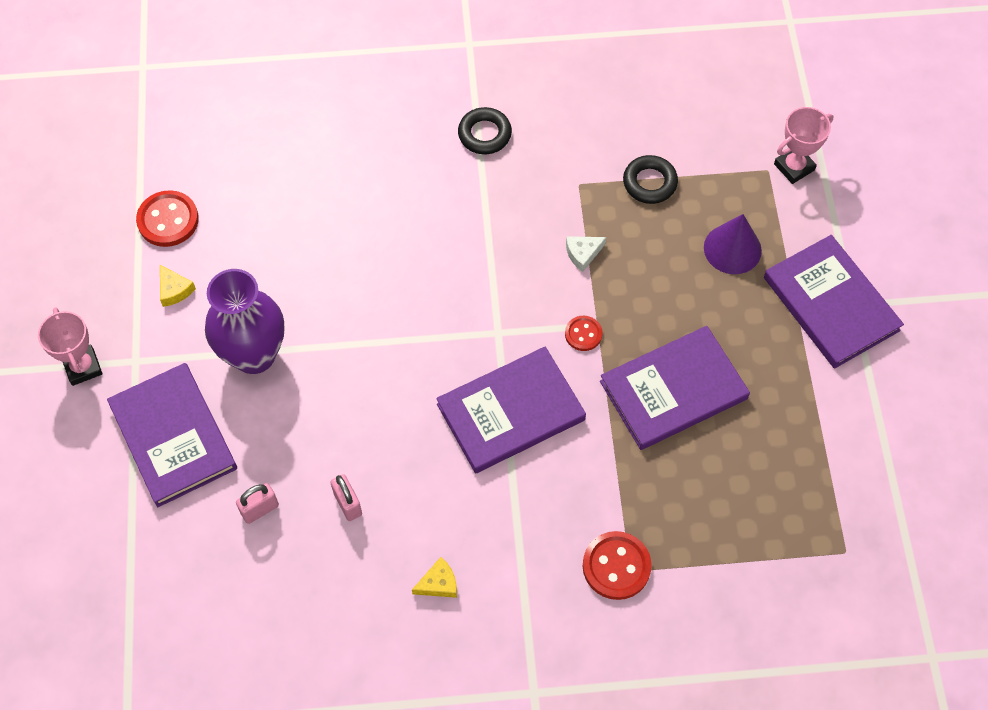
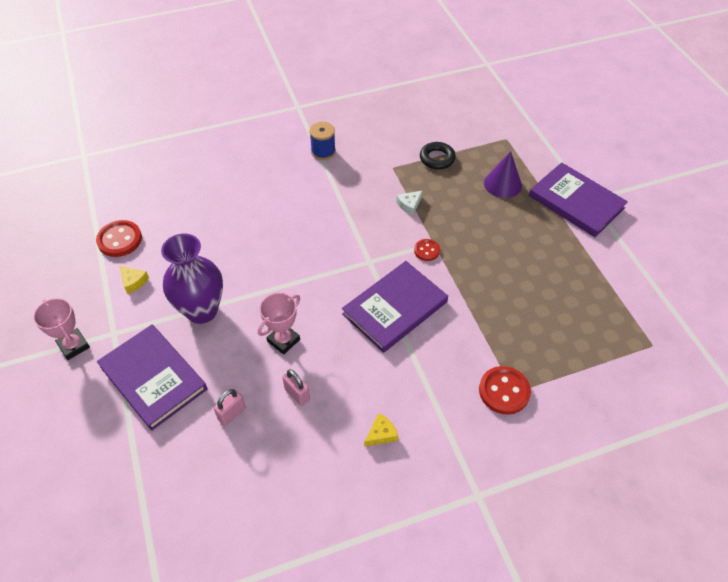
camera: 15 degrees left, 10 degrees down
(484, 134) = (323, 152): black ring -> blue spool
(673, 390) = (498, 271): purple book -> none
(794, 167) = (521, 134): pink trophy -> pink trophy (283, 340)

